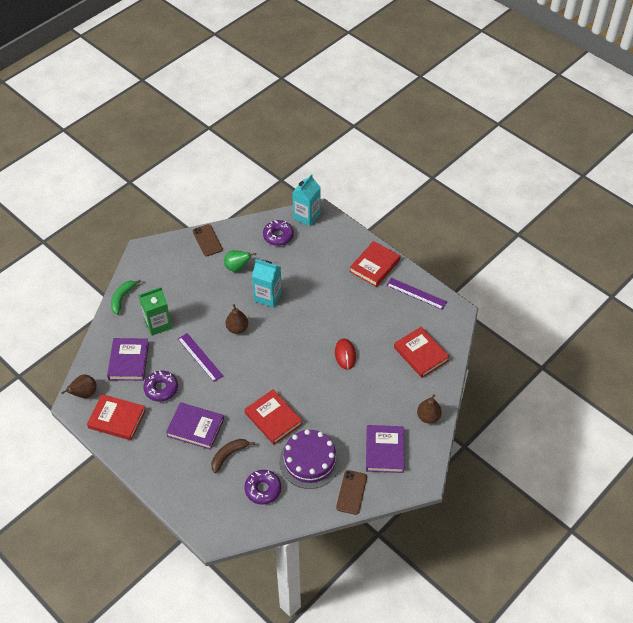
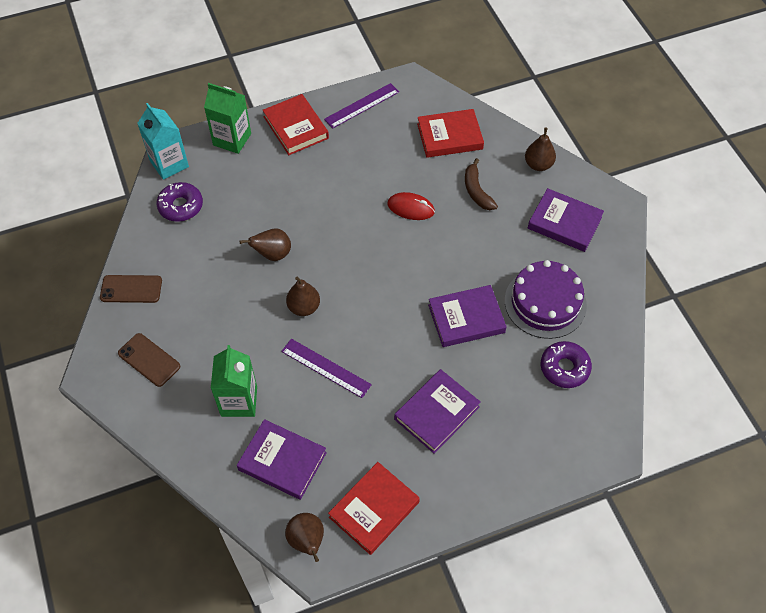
camera: 65 degrees left, 5 degrees up
(122, 298) = (163, 433): green banana -> none
(161, 389) = (352, 434): purple donut -> none
(200, 357) = (326, 368): purple ruler -> purple ruler turned 45 degrees clockwise
(228, 455) = (497, 388): brown banana -> brown banana (476, 191)
(237, 267) = (203, 271): green pear -> none
(268, 296) = (272, 254): turquoise carton -> brown pear
(273, 419) = (466, 319): red book -> purple book
(344, 238) = (232, 139): none -> green carton
(351, 492) = (606, 277): brown phone -> brown phone (149, 360)

